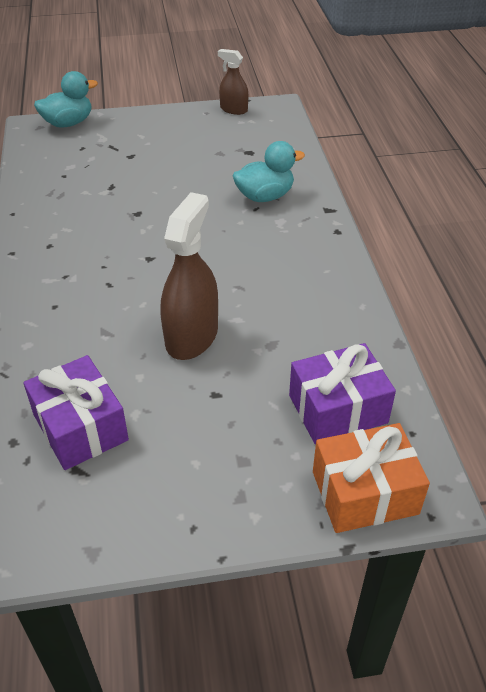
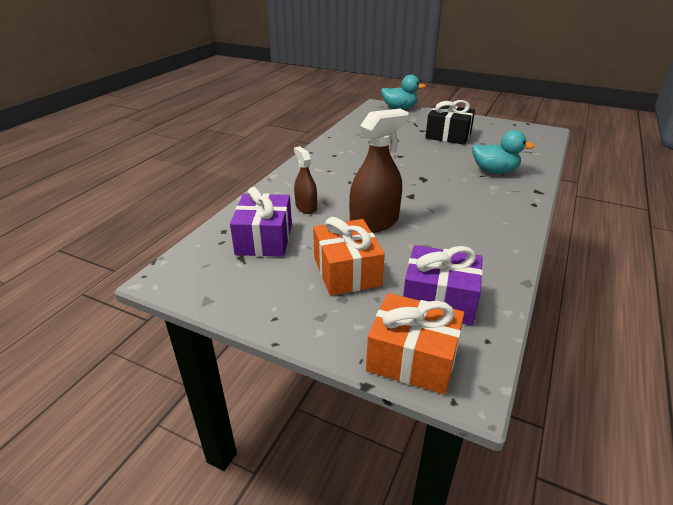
camera: 35 degrees right, 10 degrees down
(170, 154) = (448, 135): none -> black gift
(218, 422) = (347, 271): none -> orange gift
(233, 109) = (513, 126): brown spray bottle -> brown spray bottle (306, 207)

